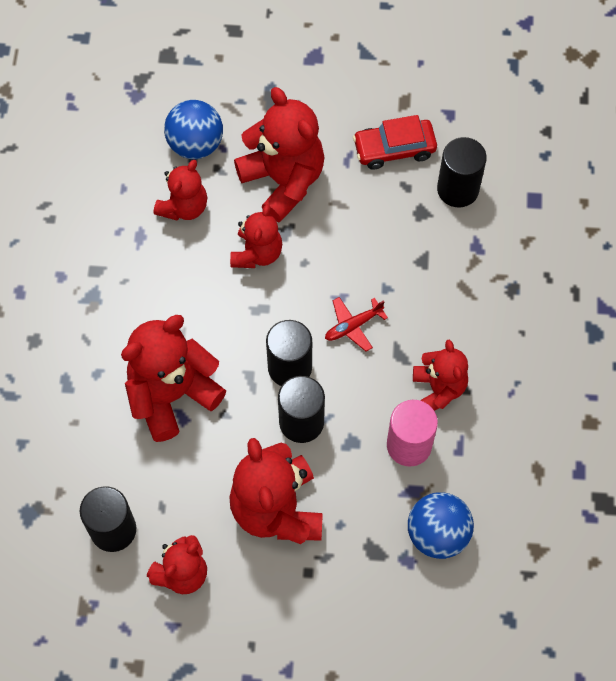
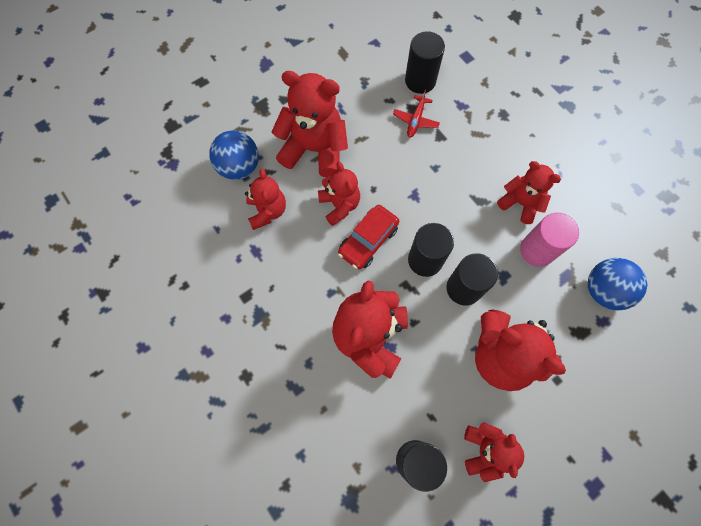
camera: 40 degrees left, 5 degrees up
(353, 326) = (437, 205): red plane -> red plane (415, 120)
(394, 149) = (363, 84): red car -> red car (368, 240)

